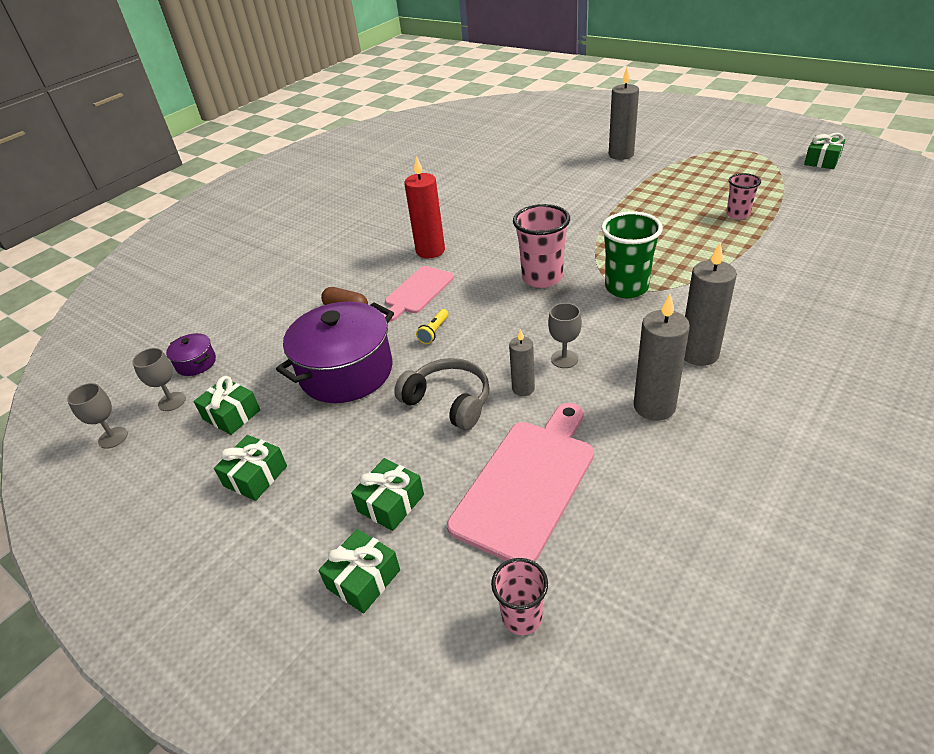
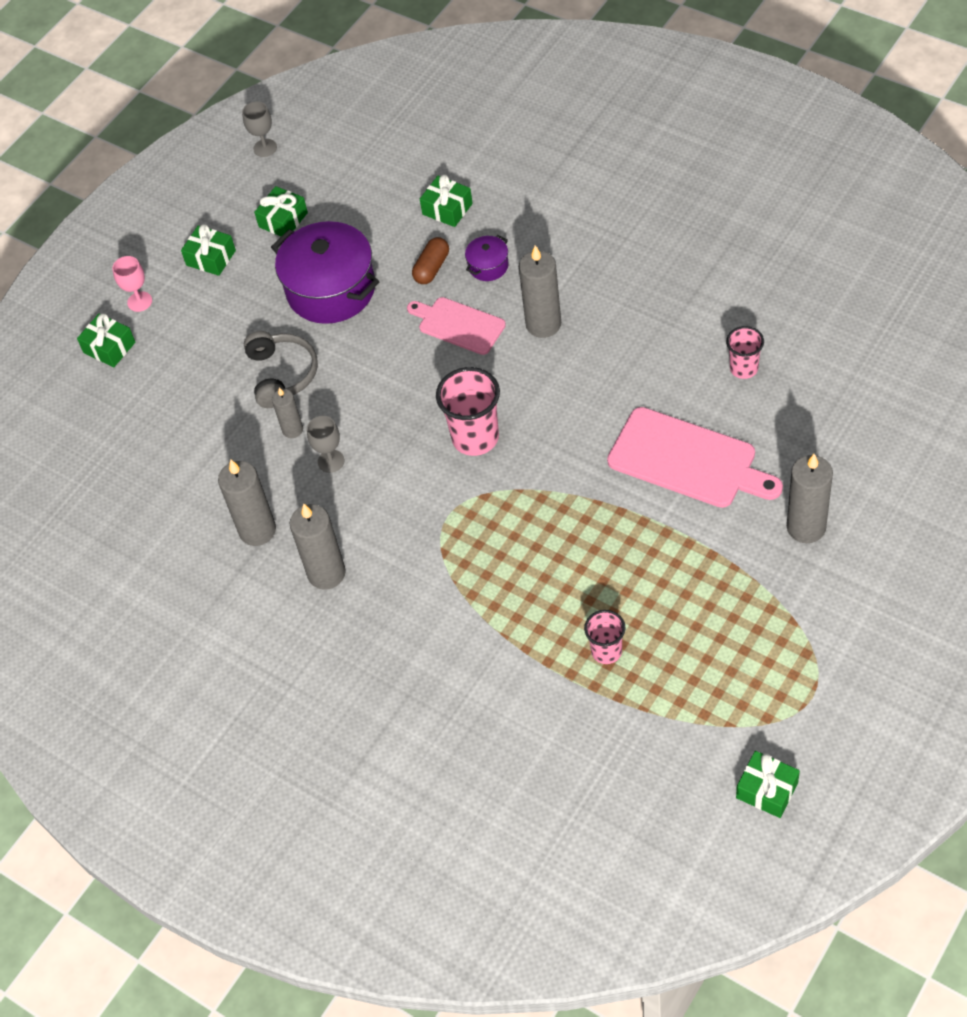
camera: 90 degrees right, 15 degrees up
(172, 401) = (305, 171): grey goblet -> none
(196, 363) = (357, 170): purple pot -> purple pot (488, 266)
(295, 548) = (139, 301): none -> pink goblet
(391, 503) = (173, 352): green gift -> green gift (447, 209)
(430, 251) = (543, 324): red candle -> grey candle
(434, 332) = (385, 349): yellow flashlight -> none
(449, 401) = (282, 375): grey headphones -> grey headphones turned 45 degrees counterclockwise
(522, 617) = (69, 441): pink cup -> pink cup (743, 368)
(527, 483) = (181, 438): pink cutting board -> pink cutting board (688, 460)
(626, 288) = (447, 518): green cup -> none

